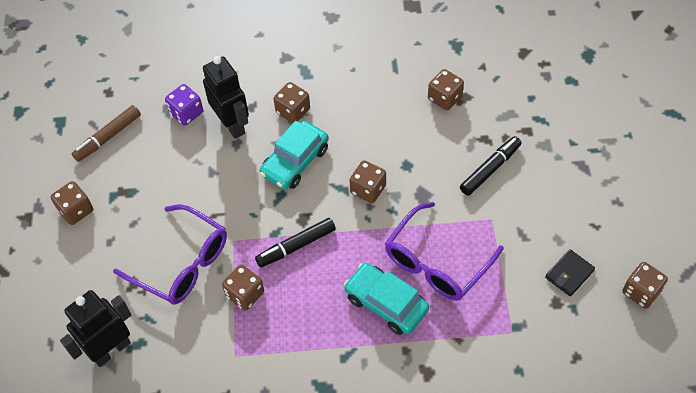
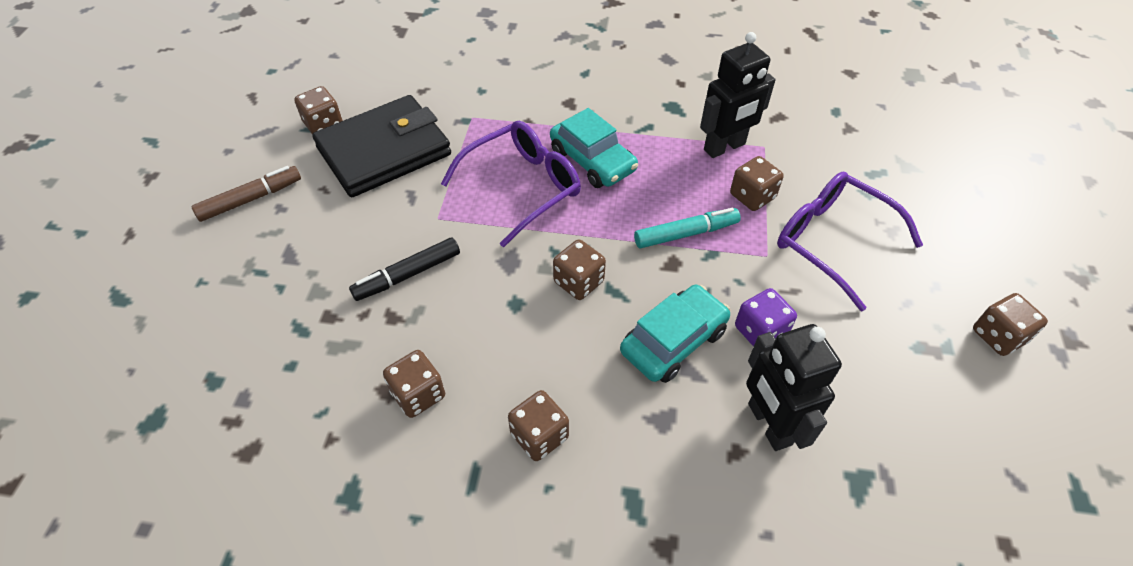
camera: 170 degrees left, 5 degrees down
(108, 137) = (981, 448): brown marker -> brown marker (251, 199)
(111, 350) = (904, 173): black robot -> black robot (724, 147)
(186, 113) = (850, 465): purple dice -> purple dice (760, 331)
(293, 111) = (666, 427): brown dice -> brown dice (539, 436)
(296, 246) = (686, 234): black marker -> turquoise marker
(569, 274) = (384, 151): black wallet -> black wallet, size x2.44

